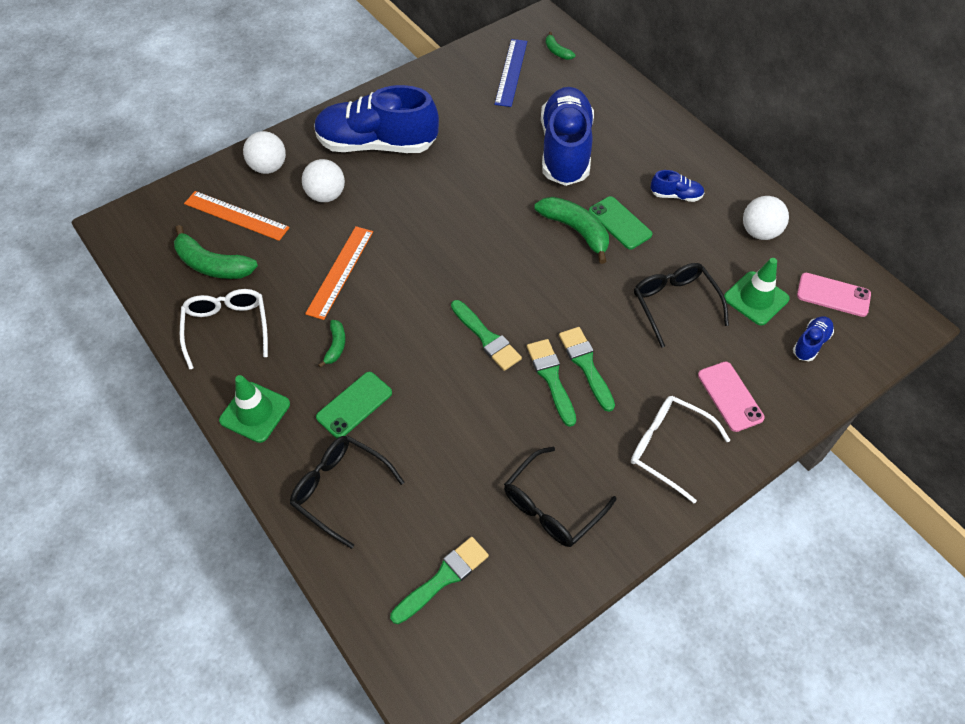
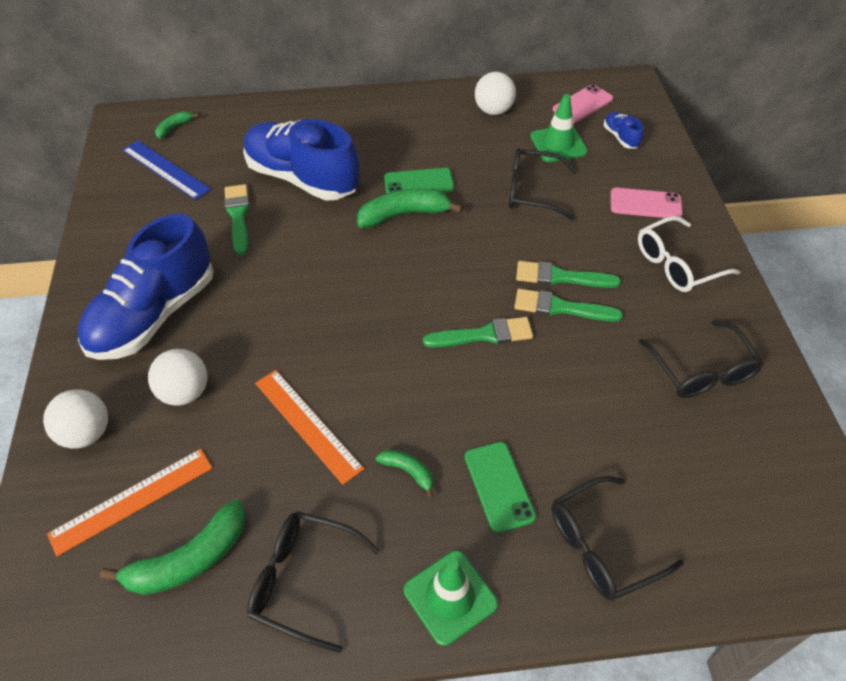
camera: 60 degrees left, 5 degrees down
(227, 328) = (303, 580): white glasses -> black glasses
(443, 578) = (747, 493): green brush -> green brush (238, 216)
(557, 51) = (174, 128): green banana -> green banana turned 135 degrees clockwise
(676, 195) = (417, 136): blue shoe -> none

